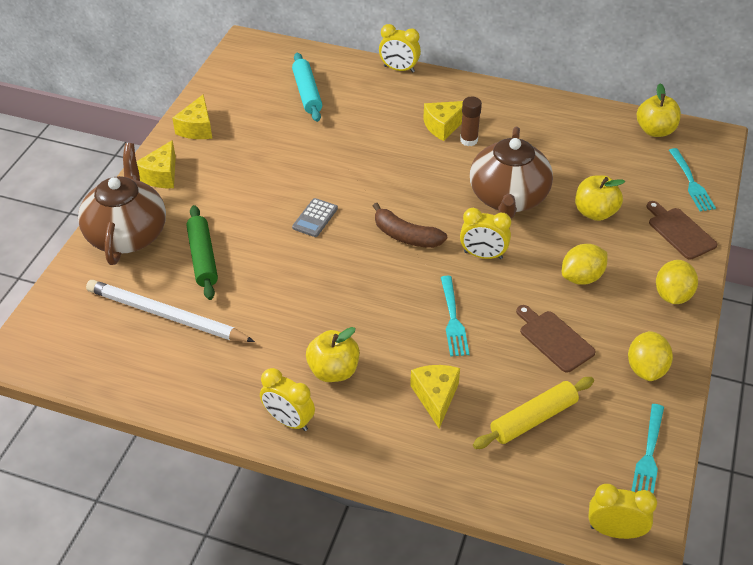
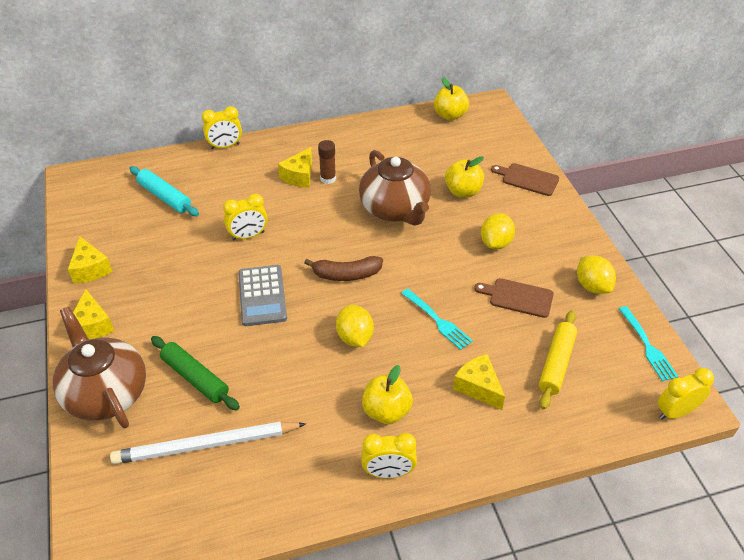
camera: 35 degrees left, 0 degrees up
(315, 218) = (262, 296): grey calculator -> grey calculator, size x1.64
(483, 255) = (415, 261): yellow clock -> yellow clock (248, 236)
(672, 295) = (562, 226): yellow lemon -> yellow lemon (355, 337)
(691, 182) = (504, 141): turquoise fork -> none

